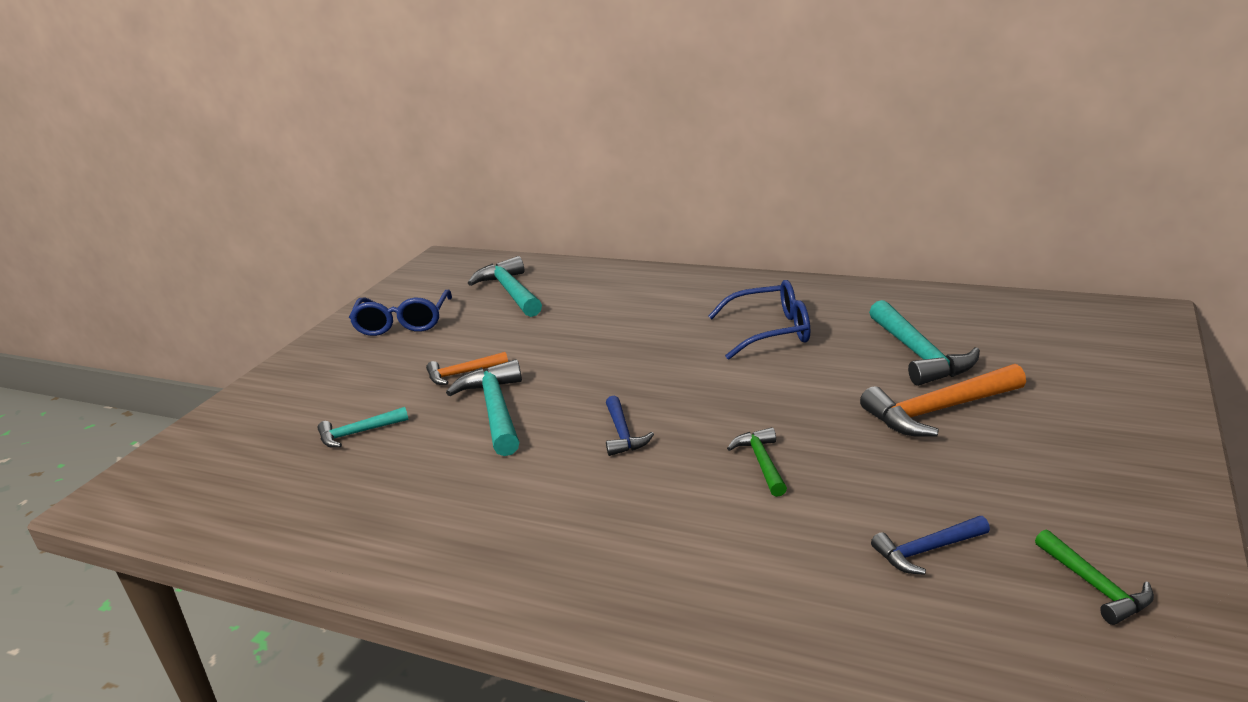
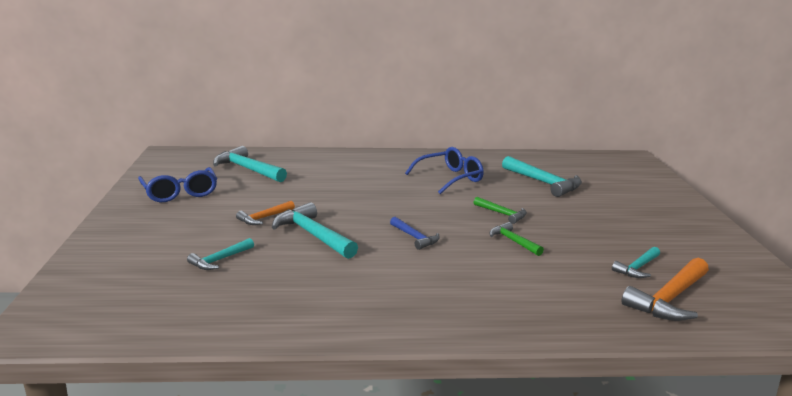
camera: 30 degrees left, 5 degrees down
(927, 550) = (637, 268): blue hammer -> turquoise hammer
(938, 411) = (580, 207): orange hammer -> orange hammer (669, 299)
(1094, 586) = (723, 270): green hammer -> green hammer (502, 214)

